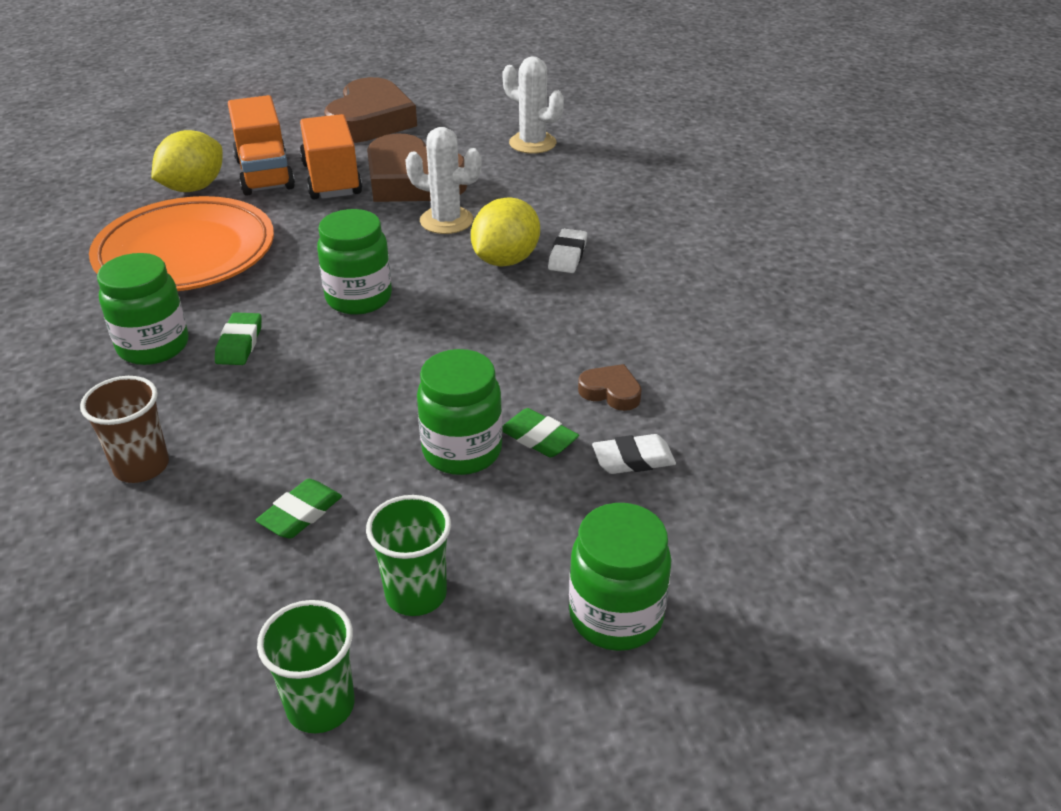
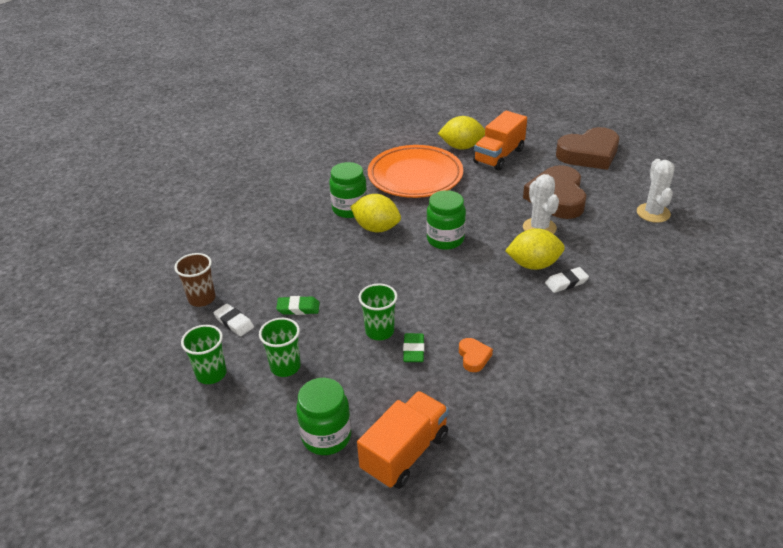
camera: 55 degrees right, 0 degrees up
(141, 466) = (283, 252): brown cup -> brown cup (202, 298)
(239, 343) = (376, 228): green eraser -> yellow lemon
(331, 179) = (522, 175): orange truck -> orange truck (405, 453)
(462, 451) = (379, 331): green jar -> green cup
(611, 392) = (474, 357): brown heart -> orange heart
(633, 459) = (433, 390): white eraser -> white eraser (234, 322)

